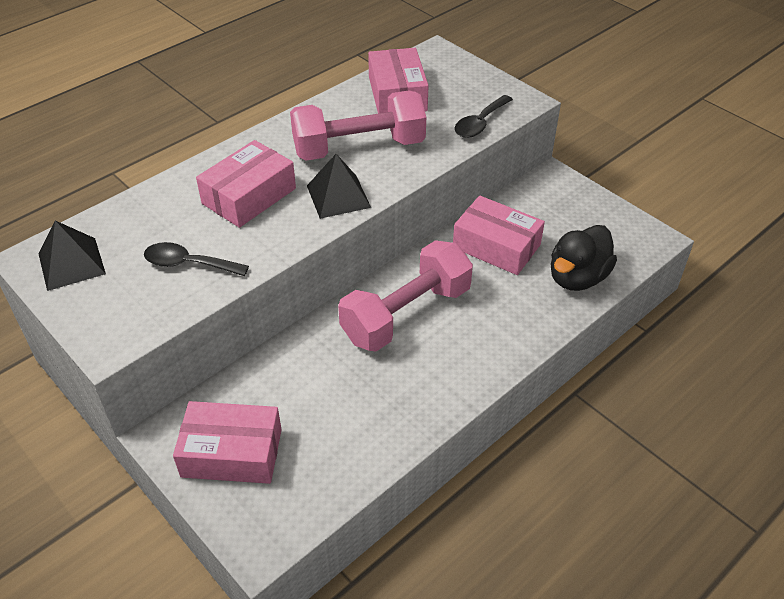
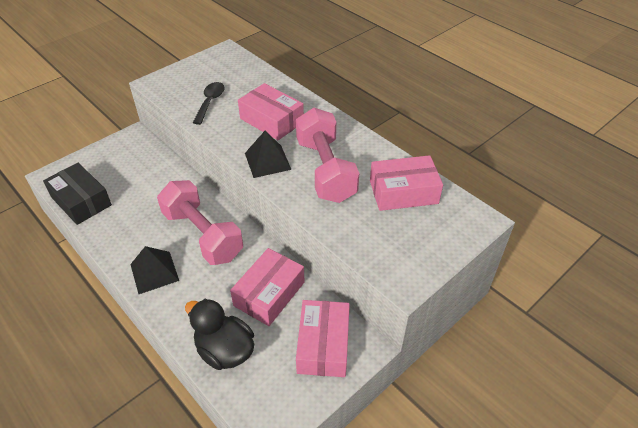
camera: 90 degrees right, 0 degrees up
(71, 263) = (219, 63): black pyramid -> black pyramid (154, 272)
(232, 453) = (114, 161): pink box -> pink box (323, 345)
(331, 479) = (81, 201): none -> black box
(480, 123) = (363, 246): black spoon -> none

